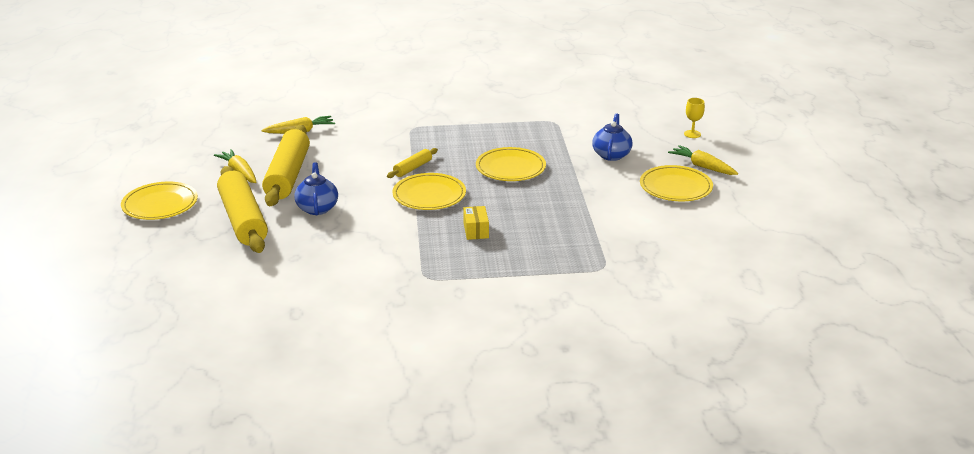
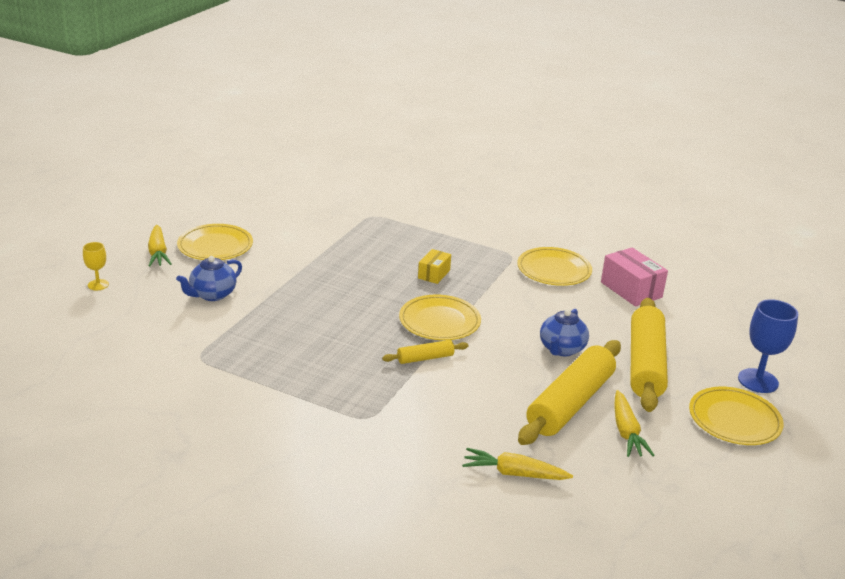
camera: 150 degrees left, 0 degrees up
(142, 239) = (758, 381): none -> blue goblet
(285, 284) = (631, 290): none -> pink box
(510, 168) = (327, 319): yellow plate -> yellow plate (554, 270)

